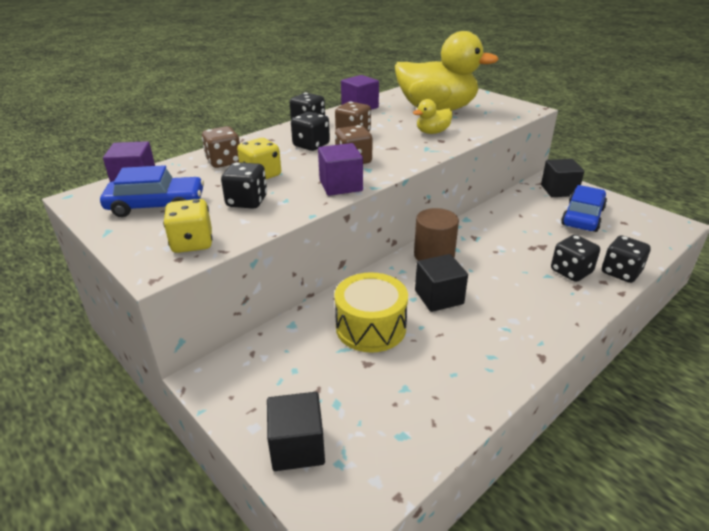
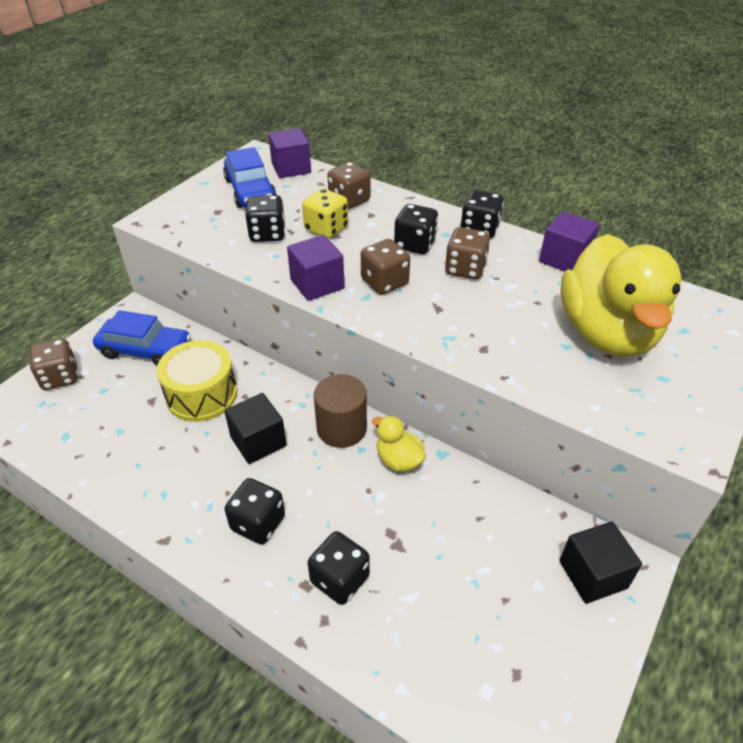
camera: 75 degrees right, 10 degrees up
(192, 243) = (189, 225): yellow dice -> none
(297, 447) = (60, 377): black cube -> brown dice
(432, 132) = (509, 337): yellow duck -> yellow duck (398, 460)
(582, 217) = (509, 607): blue car -> blue car (145, 350)
(621, 272) = (352, 647): black dice -> black dice (258, 523)

